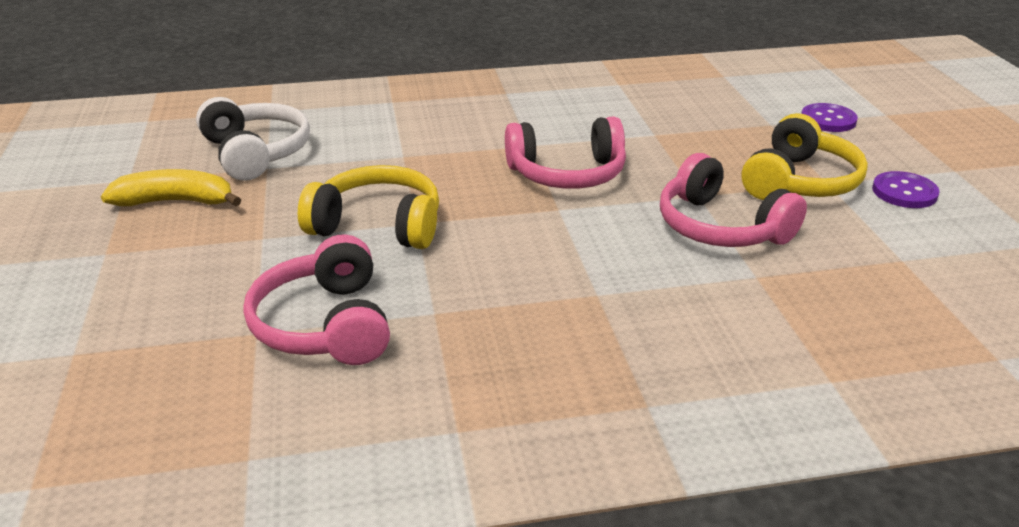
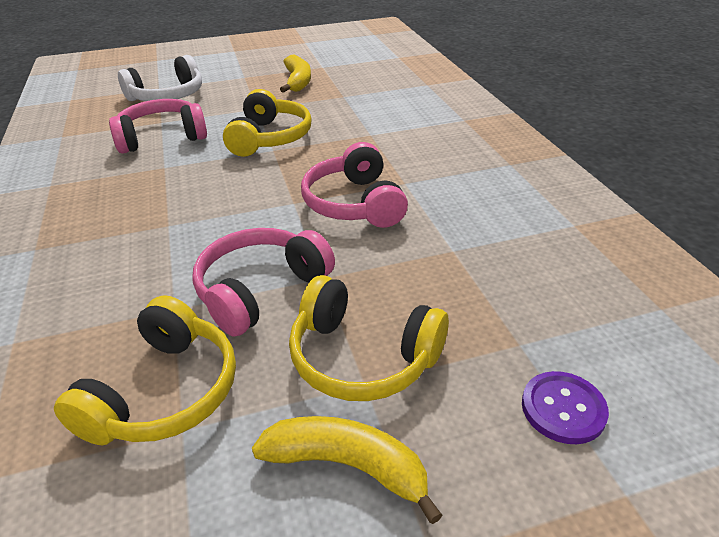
camera: 85 degrees right, 5 degrees up
(255, 153) = (362, 90): white headphones -> white headphones (168, 96)
(867, 272) = (164, 392): none -> yellow headphones
(904, 192) = (348, 466): purple button -> yellow banana

